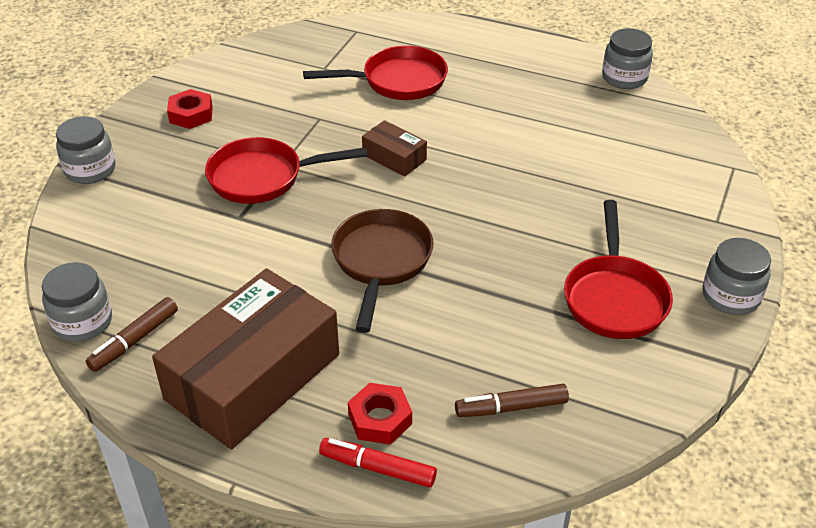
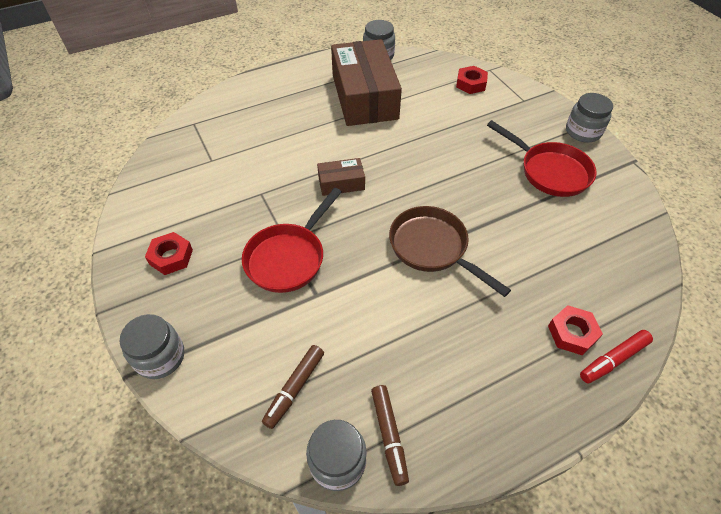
camera: 50 degrees left, 10 degrees up
(253, 376) = (484, 380): brown box -> brown box (364, 97)
(397, 81) = (269, 137): red pan -> none
(511, 408) = (604, 266): brown marker -> brown marker (295, 388)
(682, 166) = (471, 84): none -> red nut

